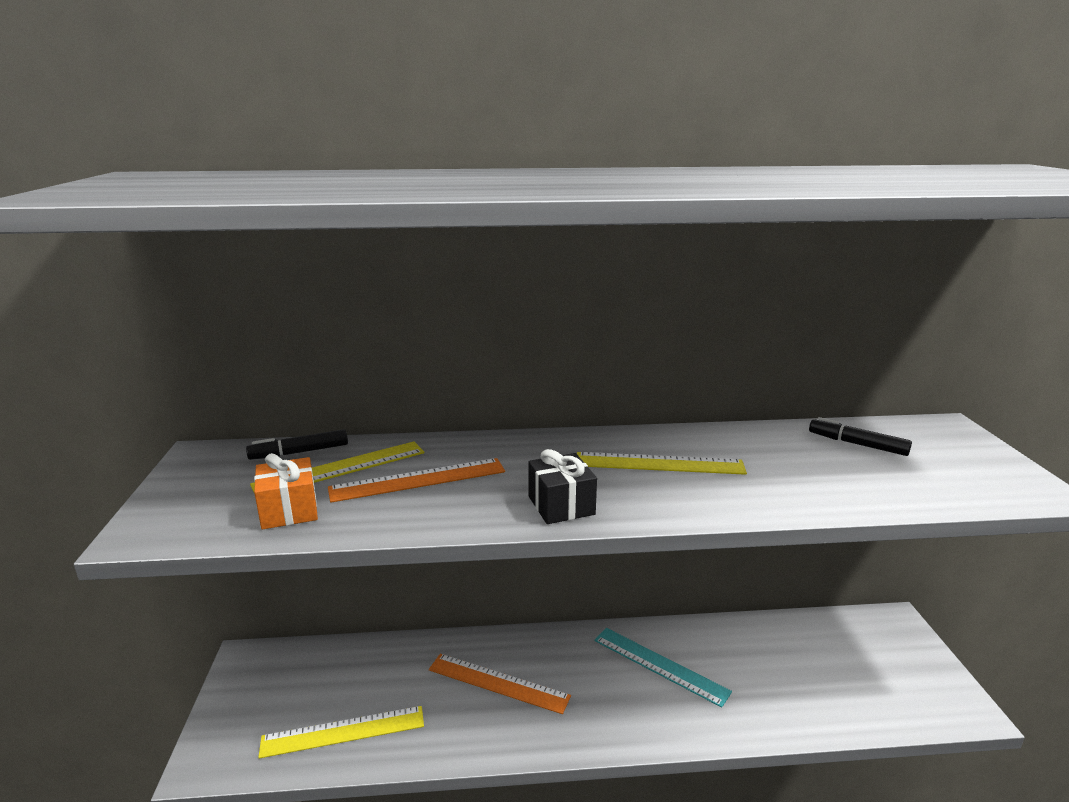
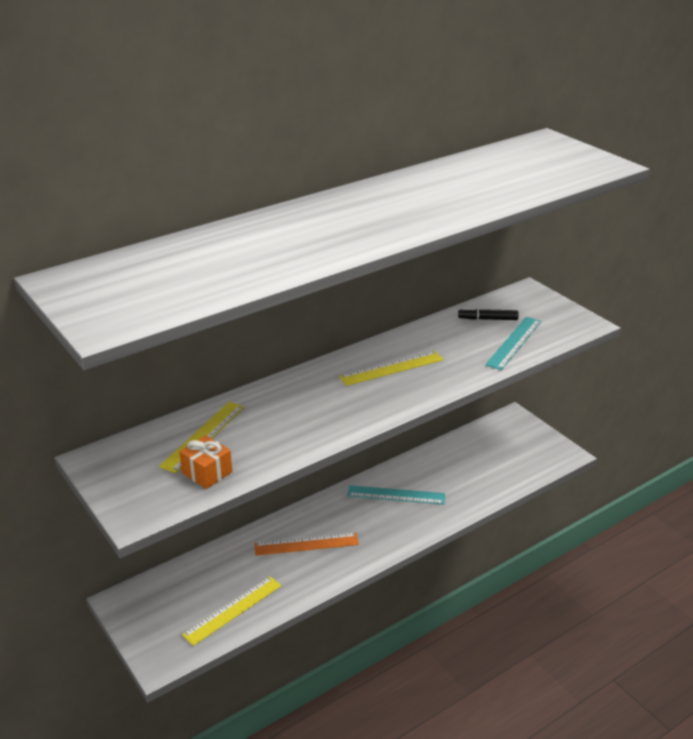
camera: 30 degrees left, 10 degrees up
(299, 452) = (160, 435): black marker -> none
(418, 480) = (262, 426): orange ruler -> none
(561, 505) = (361, 414): black gift -> none
(884, 483) = (514, 342): none -> turquoise ruler

